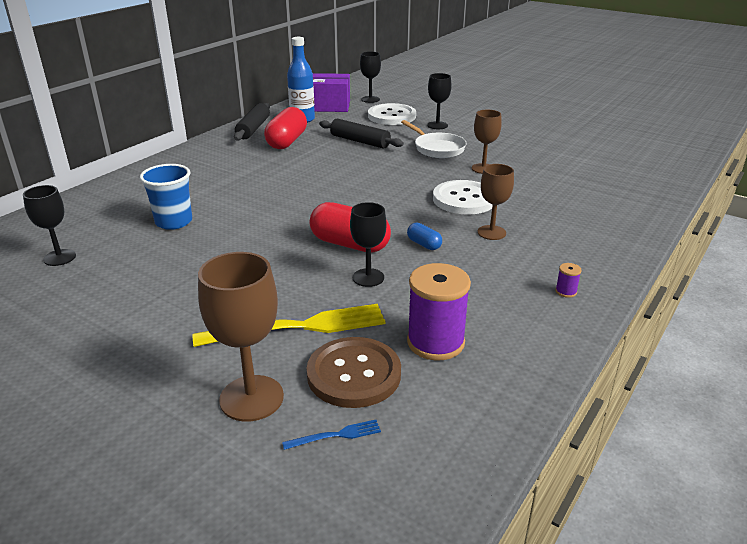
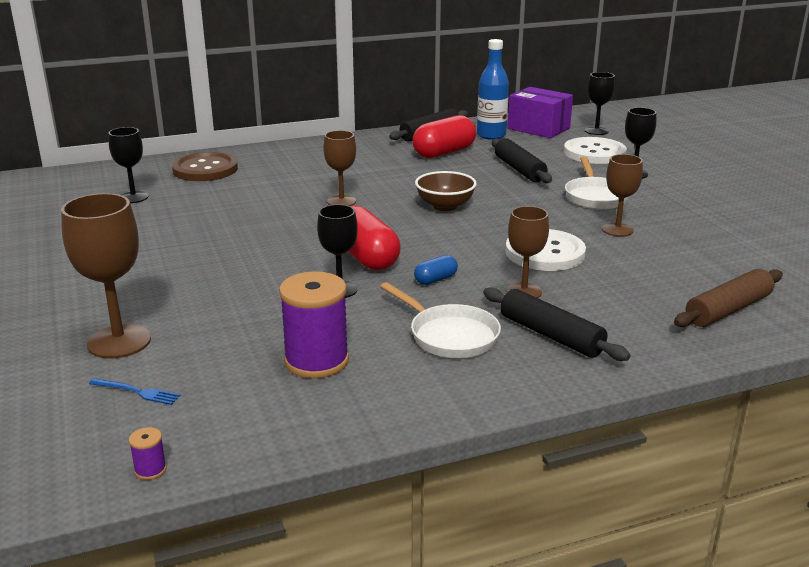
camera: 35 degrees right, 5 degrees down
(174, 222) = (248, 195): blue cup -> none
(263, 204) = (341, 201): none -> brown goblet
(299, 327) = (225, 306): yellow fork -> none
(348, 184) = (445, 206): none -> brown bowl
(354, 374) = (214, 357): brown button -> brown button (205, 169)
(424, 244) = (435, 279): blue capsule -> blue capsule turned 60 degrees clockwise
(493, 283) = (449, 336): none -> white pan
(551, 258) = (551, 335): none -> black rolling pin
(566, 291) = (515, 370): purple spool -> purple spool (150, 470)
(615, 203) = (728, 309): none -> brown rolling pin

